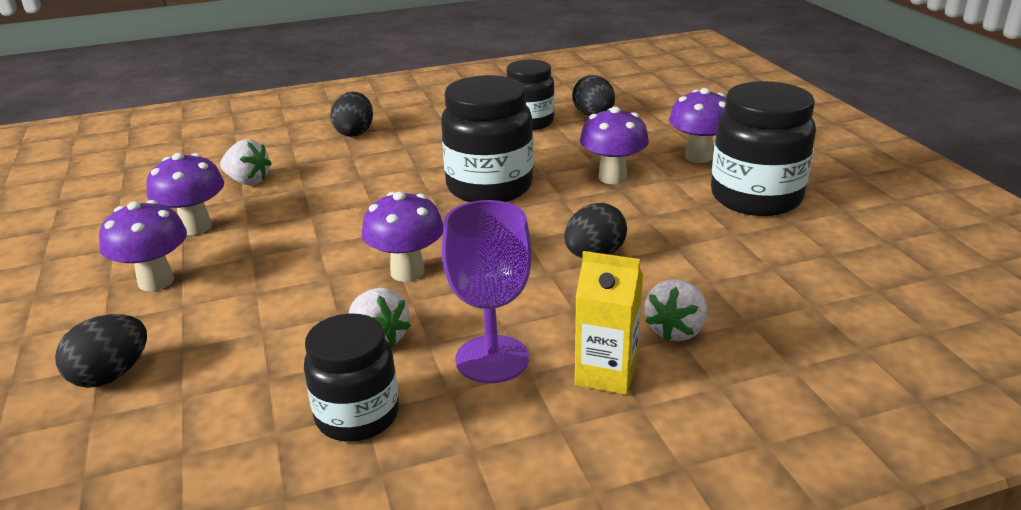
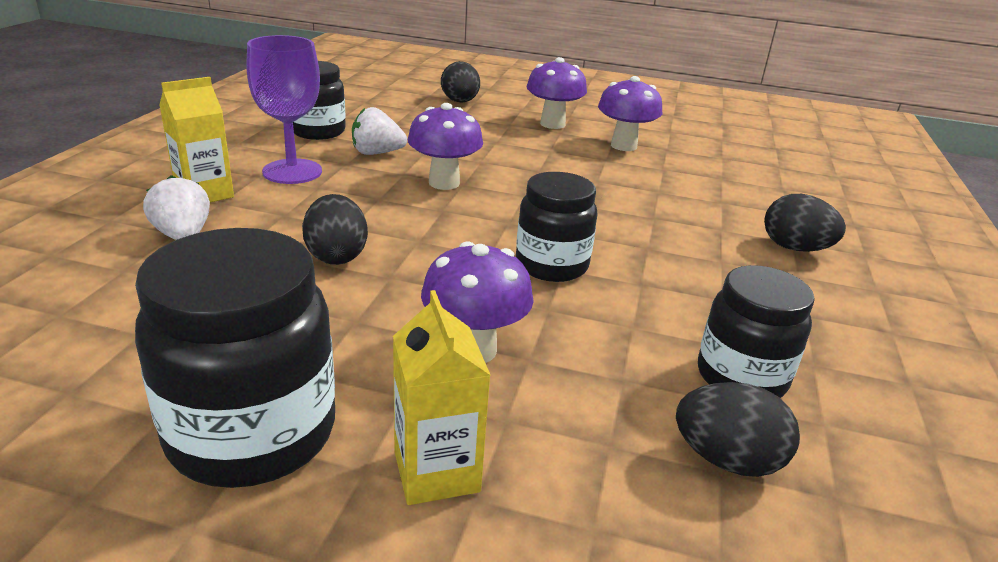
camera: 120 degrees right, 0 degrees up
(248, 181) = (699, 176): white strawberry -> none
(489, 187) = (551, 265): black jar -> black jar, size x0.65
(698, 157) = (436, 471): purple mushroom -> yellow carton

